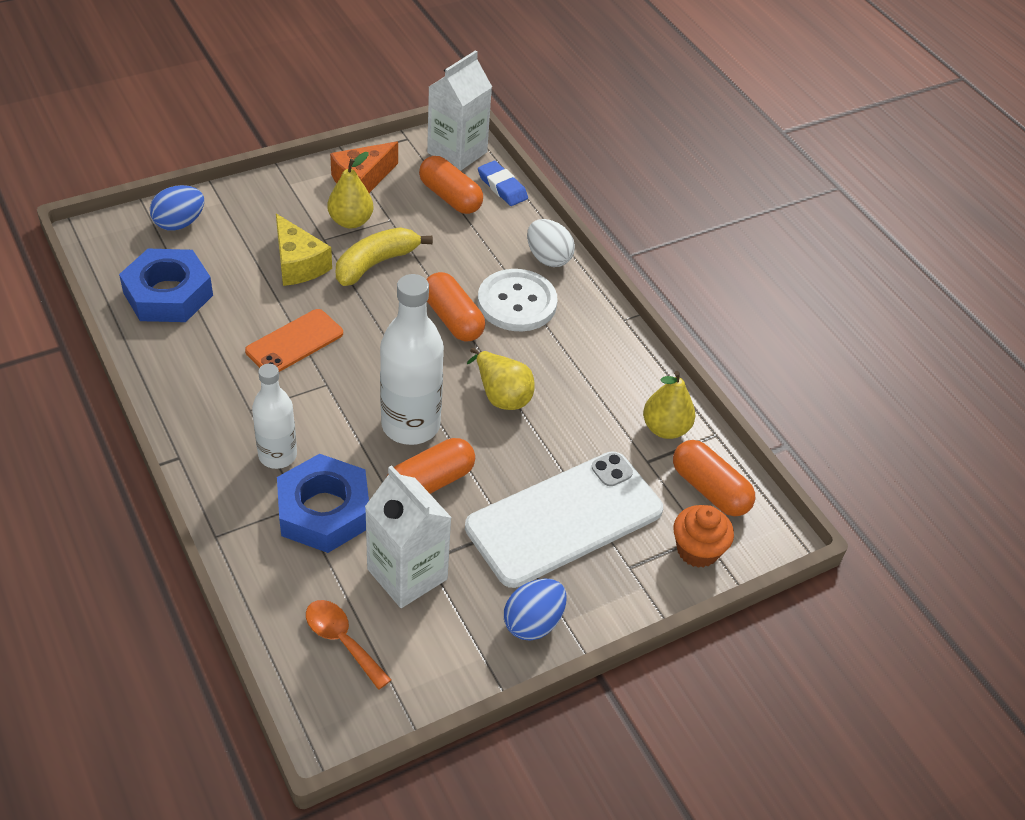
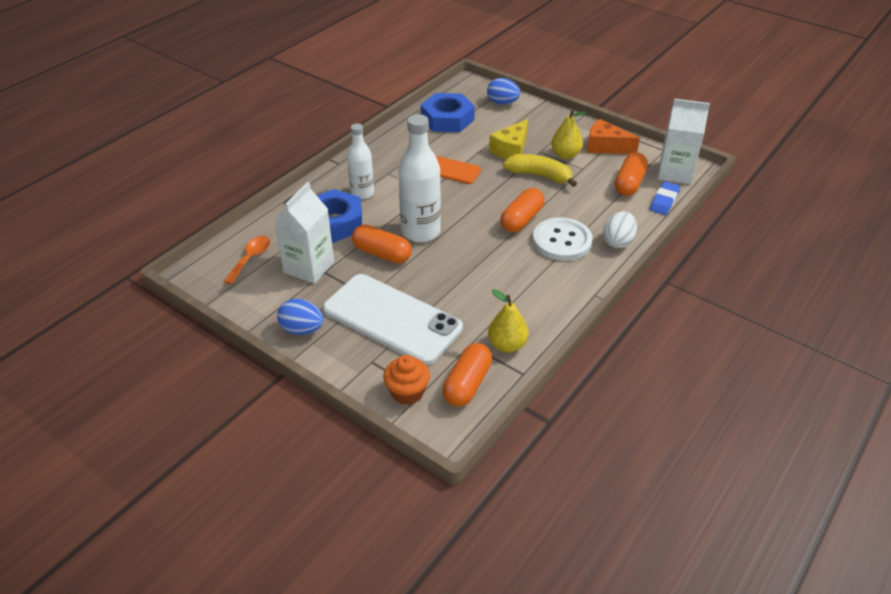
camera: 70 degrees right, 5 degrees down
(501, 395) = (474, 260): yellow pear -> none

